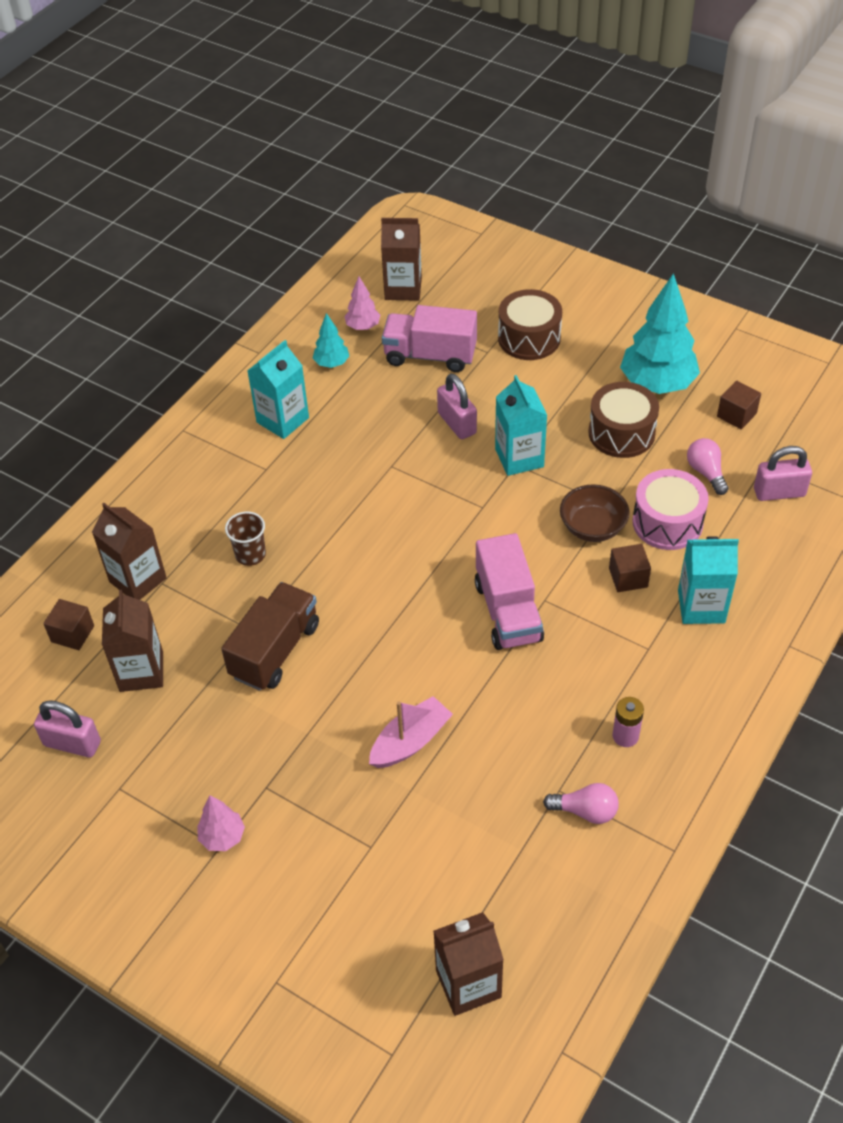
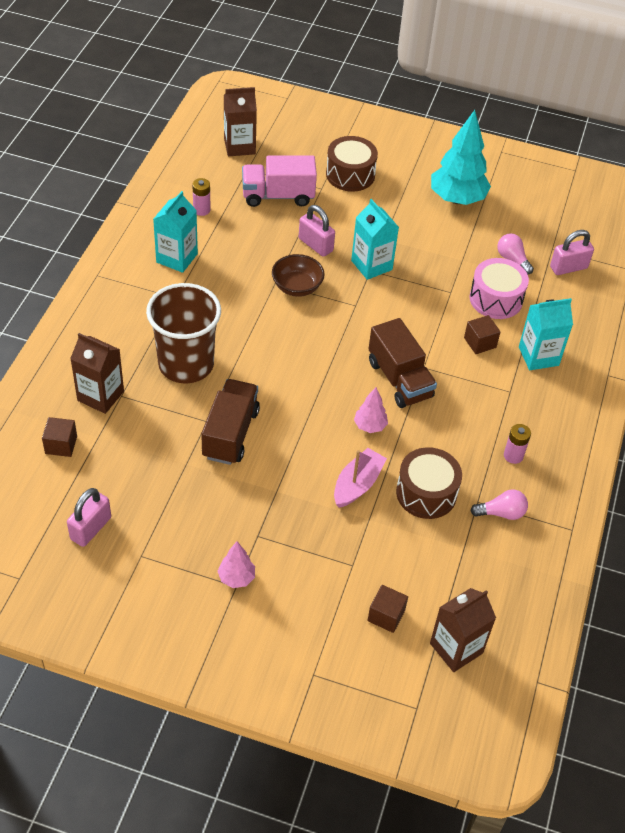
camera: 20 degrees left, 0 degrees up
(72, 743) = (91, 528): pink padlock -> pink padlock turned 60 degrees counterclockwise
(141, 671) = (128, 465): brown carton -> none
(250, 554) = (186, 364): brown cup -> brown cup, size x2.24
(331, 363) = (201, 210): turquoise tree -> pink battery
(363, 326) = (217, 179): pink tree -> pink tree (370, 426)
(508, 611) = (399, 379): pink truck -> brown truck
(592, 527) = (442, 309): brown bowl -> brown bowl (297, 287)
(621, 433) = (442, 238): brown drum -> brown drum (426, 493)
(736, 415) = (521, 215): brown cube -> brown cube (386, 615)

